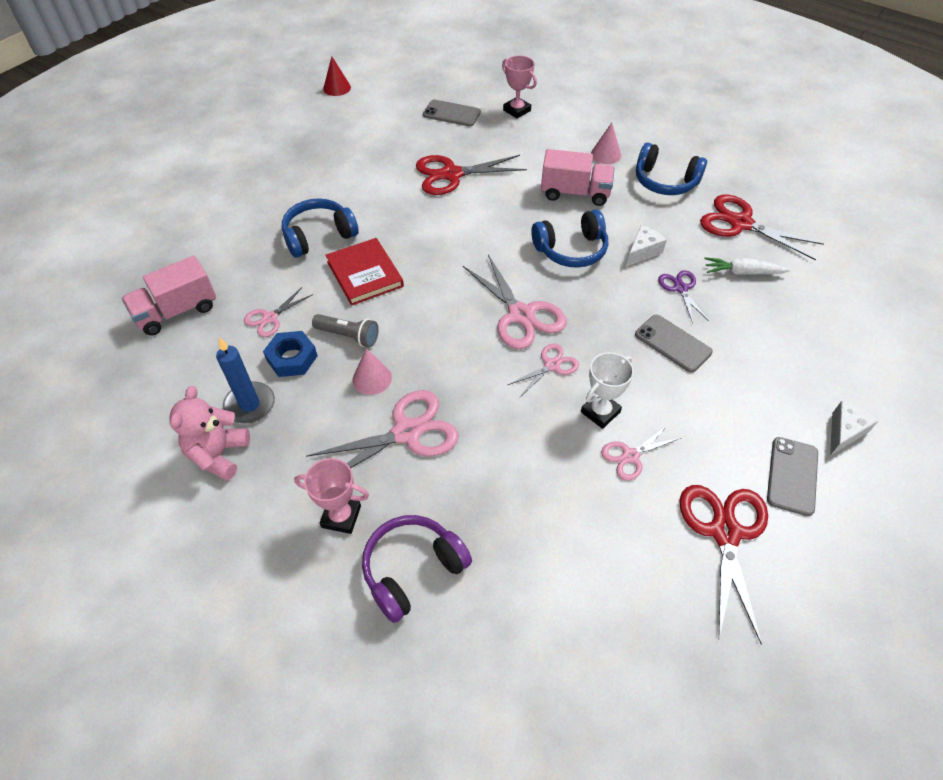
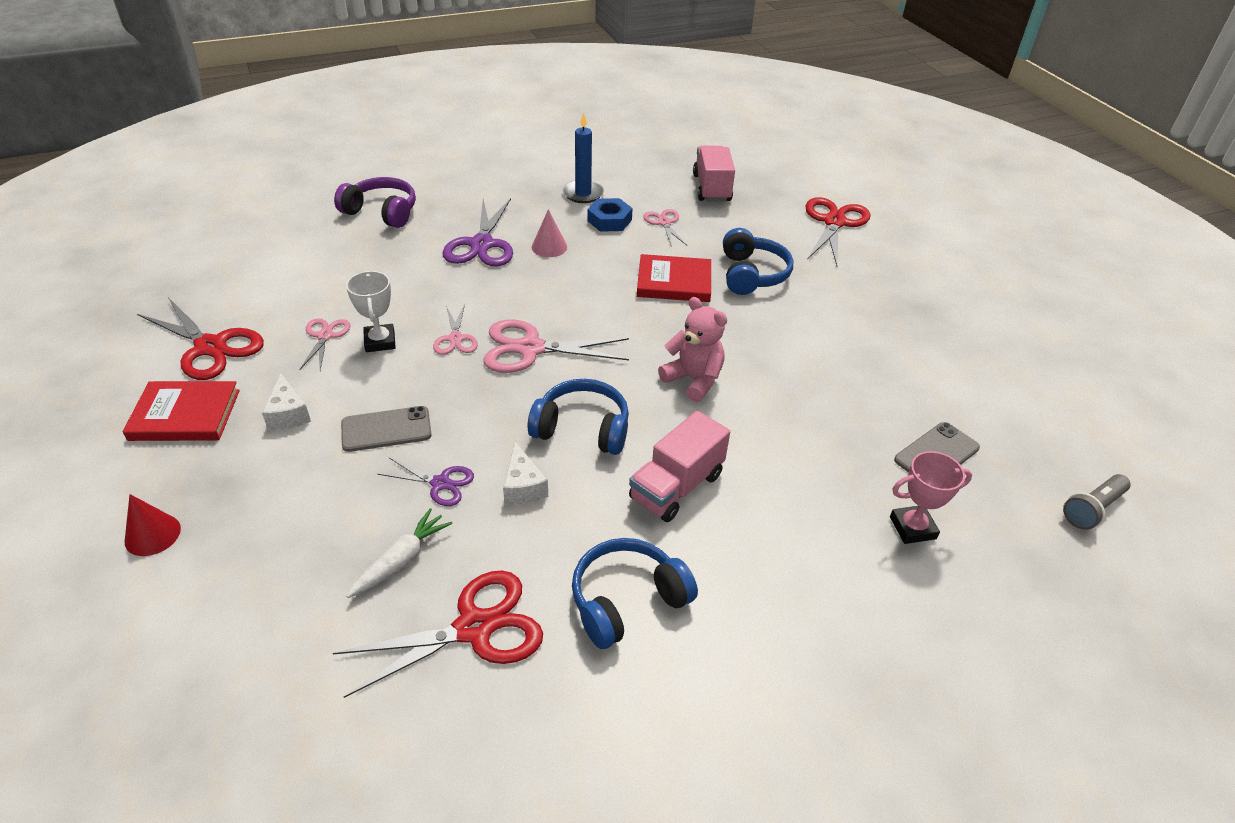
camera: 120 degrees right, 10 degrees down
(218, 454) = (553, 174): pink teddy bear -> pink teddy bear (693, 380)
(337, 88) = (1053, 374): red cone -> red cone (152, 535)
(341, 516) = (451, 200): pink trophy -> none
(349, 336) = (605, 251): grey flashlight -> grey flashlight (1092, 509)
(407, 432) = (481, 244): pink scissors -> purple scissors
(412, 570) = (382, 212): purple headphones -> purple headphones turned 60 degrees counterclockwise
(451, 174) = (792, 397): red scissors -> red scissors (834, 222)
(571, 250) = (582, 428): blue headphones -> blue headphones turned 90 degrees clockwise
(606, 154) = (737, 570): pink cone -> none
(792, 476) = (185, 415): grey phone -> red book
(844, 432) = (159, 482): white cheese -> white cheese (288, 414)

